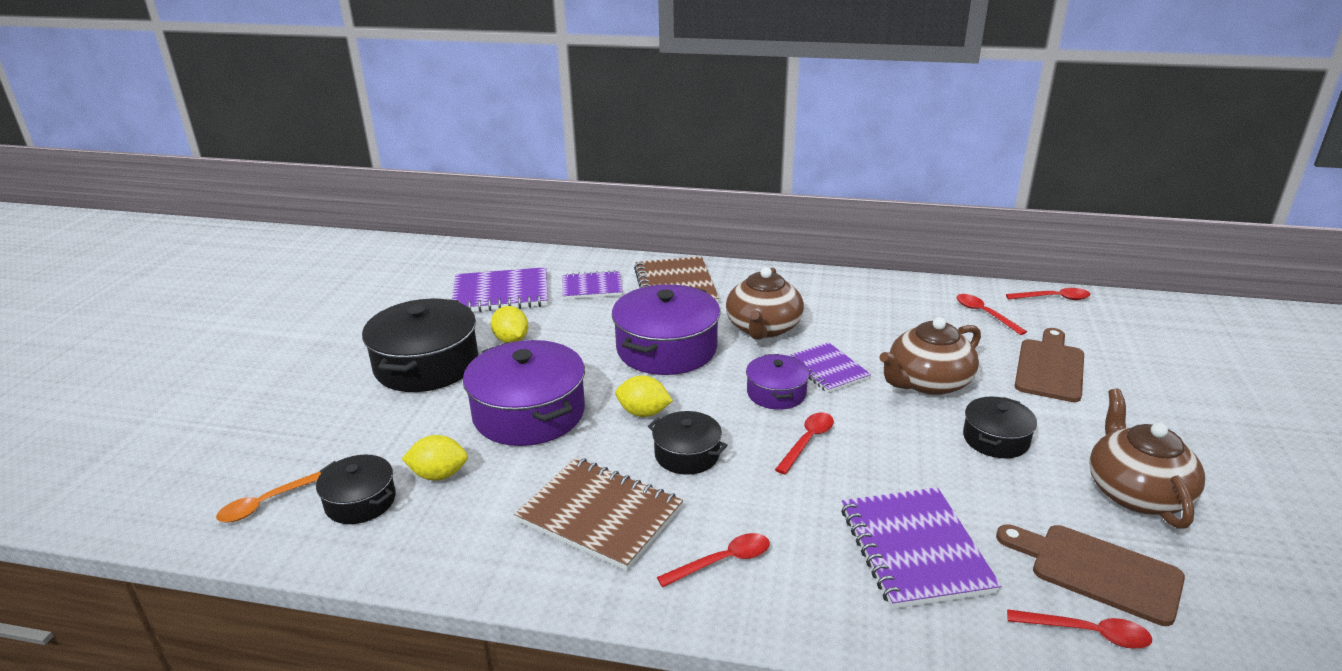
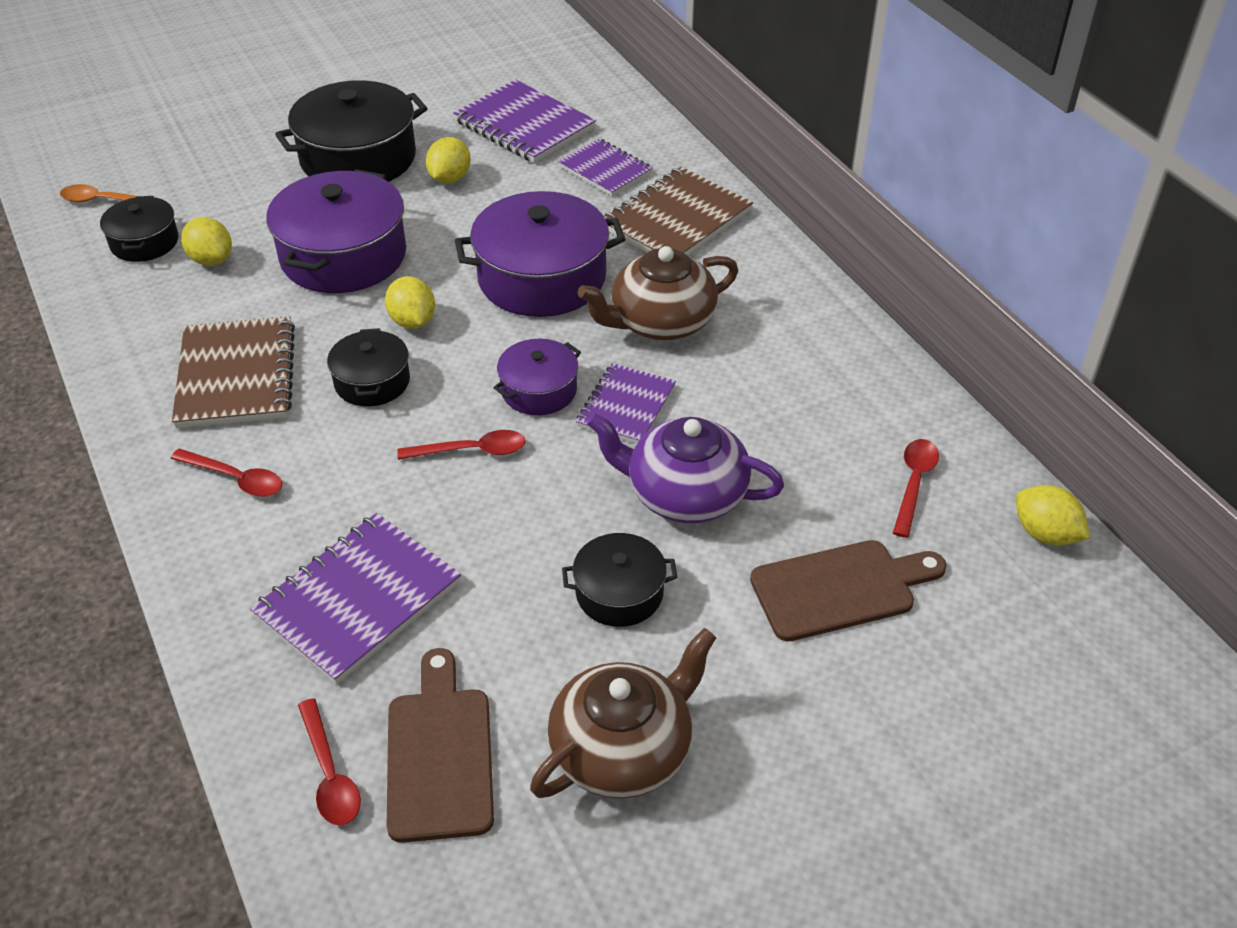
camera: 50 degrees right, 15 degrees up
(927, 382) = (684, 494): brown teapot -> purple teapot
(1053, 298) = (1045, 534): red spoon -> yellow lemon

